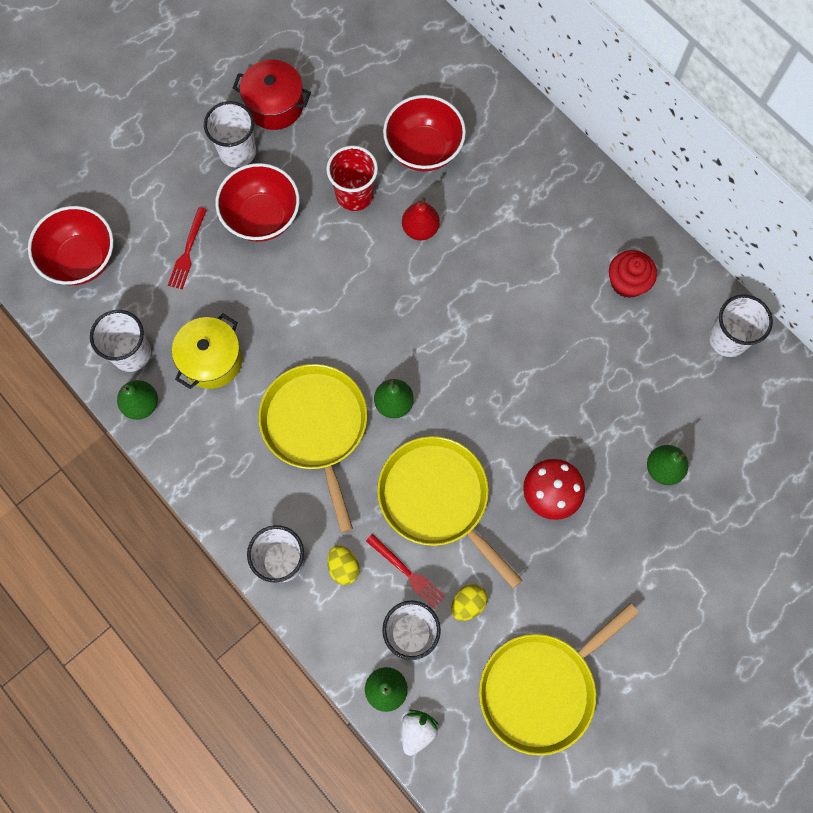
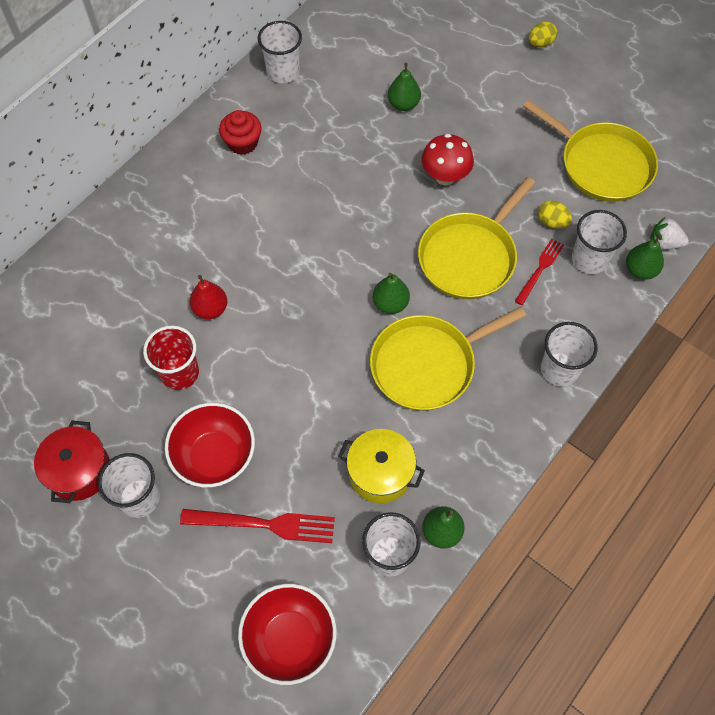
camera: 100 degrees left, 10 degrees down
(187, 251) = (264, 524): red fork -> red fork, size x1.59
(343, 567) = (550, 319): yellow egg -> yellow egg (540, 43)
(423, 149) = (122, 319): red bowl -> none

